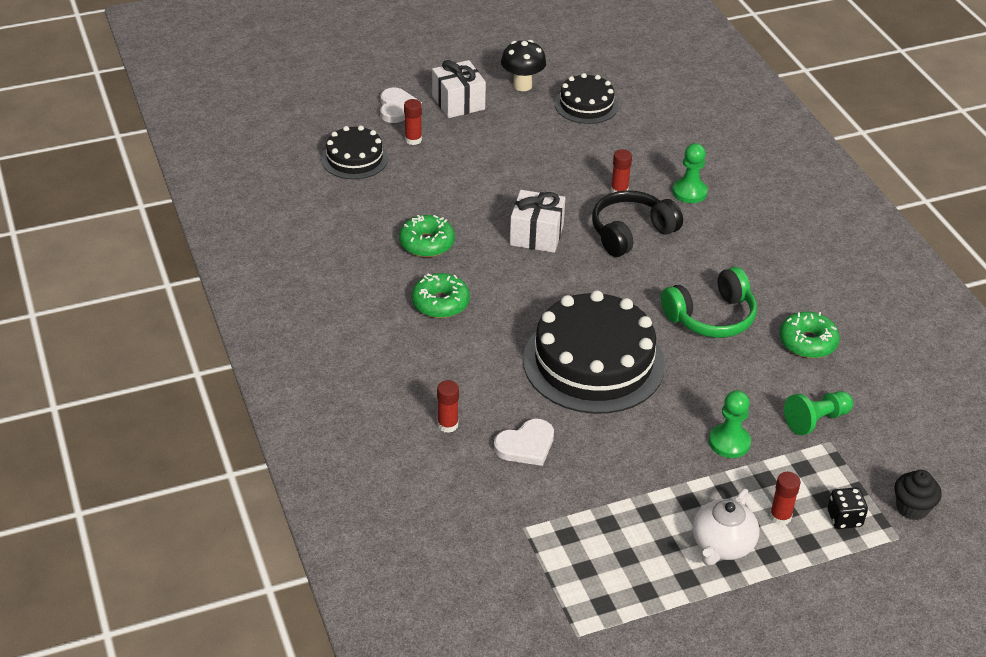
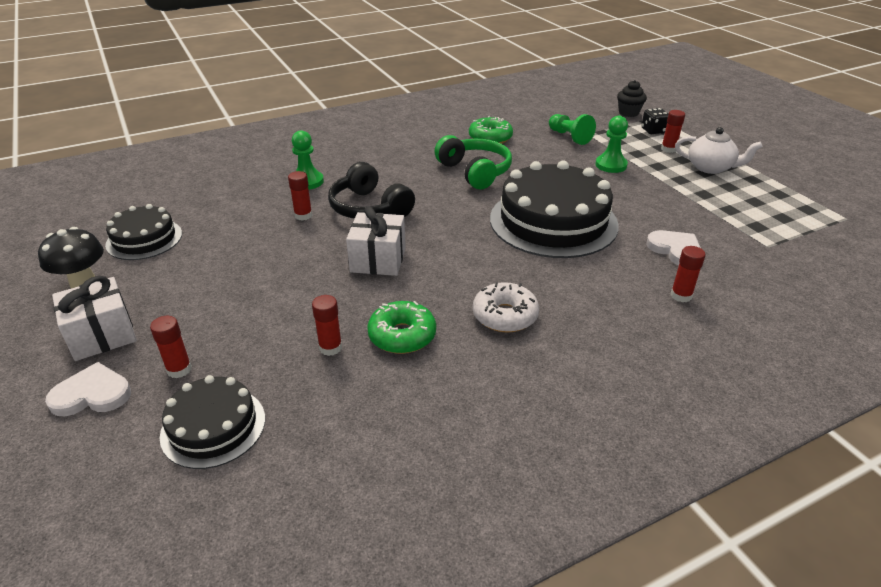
camera: 95 degrees left, 5 degrees down
(421, 207) = (330, 347): none -> red glue stick
(440, 303) = (505, 316): green donut -> white donut

